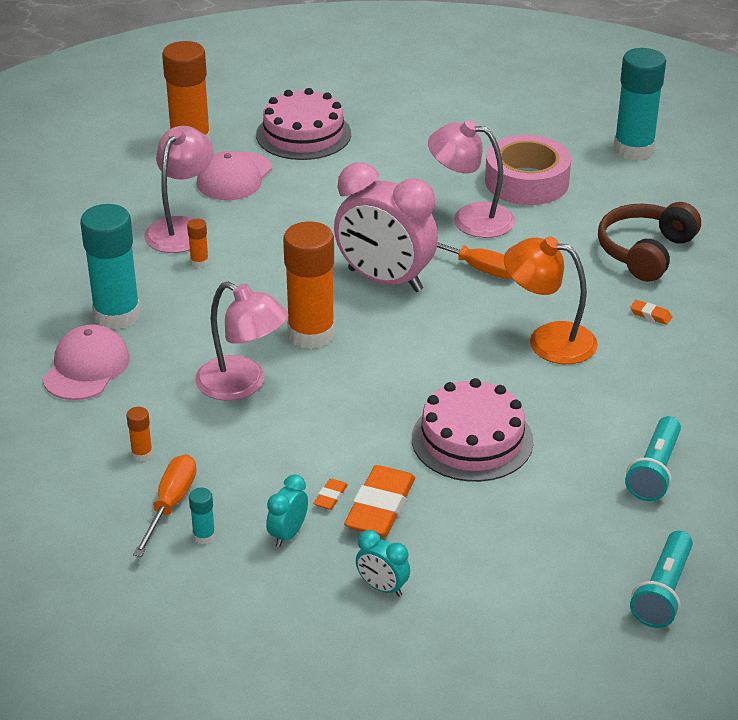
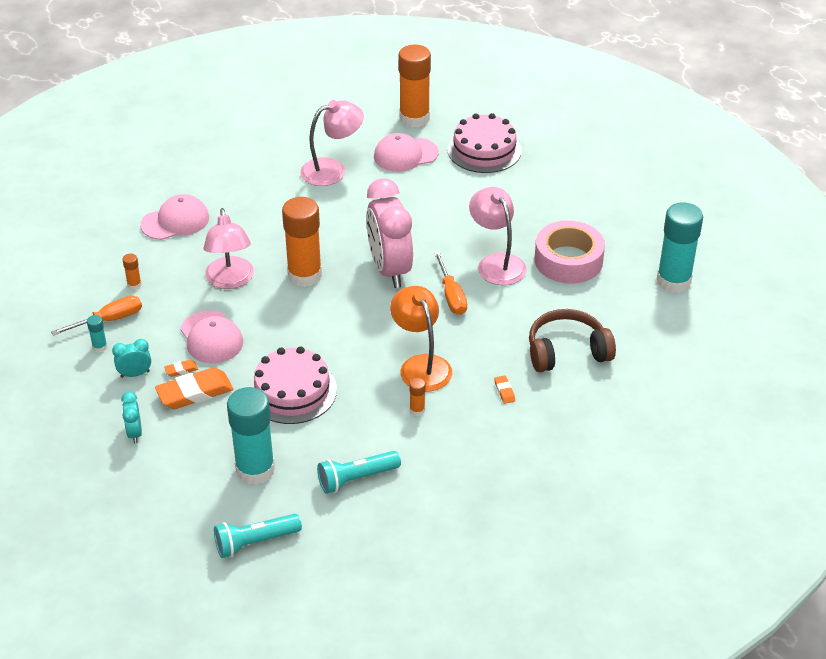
camera: 45 degrees right, 5 degrees up
(117, 315) = (229, 201): turquoise glue stick -> turquoise glue stick (255, 469)
(199, 262) = (312, 196): orange glue stick -> orange glue stick (417, 410)
(311, 447) = (211, 337): none -> pink cap

